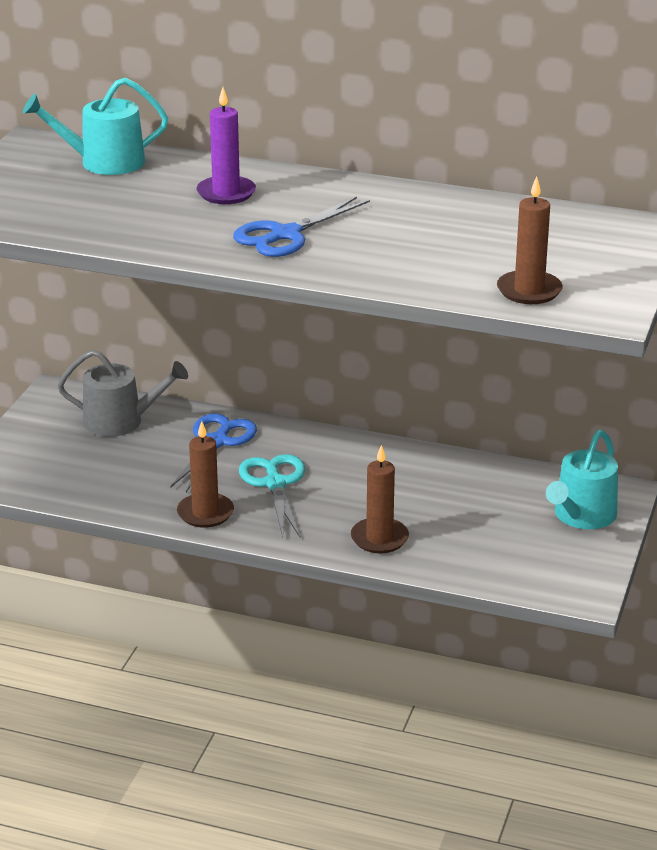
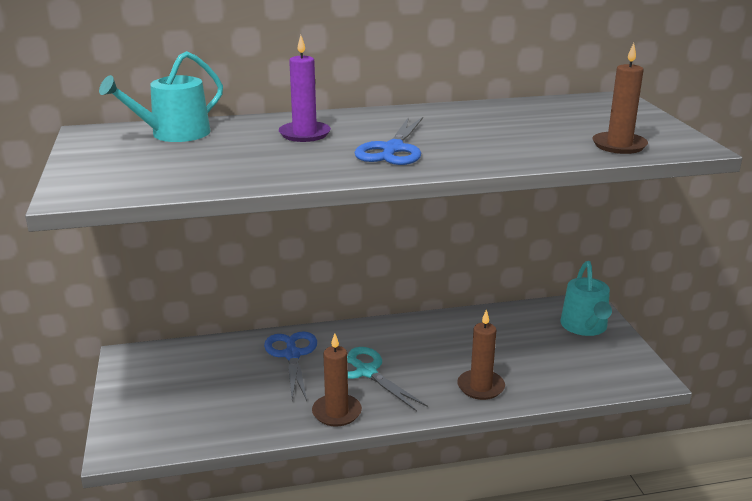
camera: 30 degrees left, 5 degrees down
(120, 421) = (202, 363): grey watering can -> none

